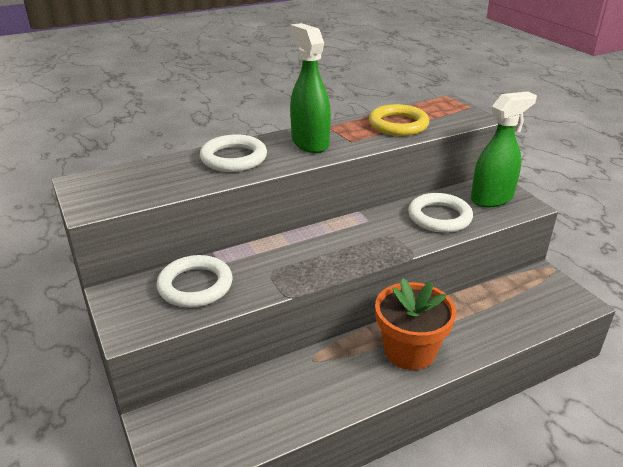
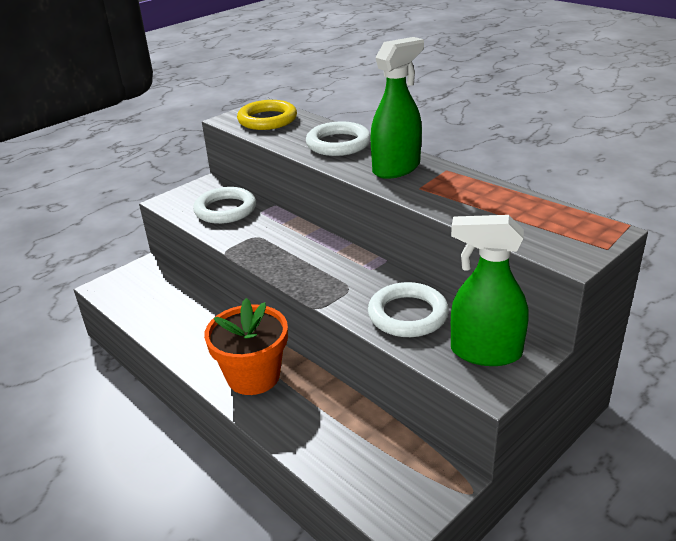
camera: 75 degrees right, 0 degrees up
(398, 125) = (489, 206): yellow ring -> yellow ring (267, 119)
(492, 198) = (485, 352): green spray bottle -> green spray bottle turned 150 degrees clockwise

